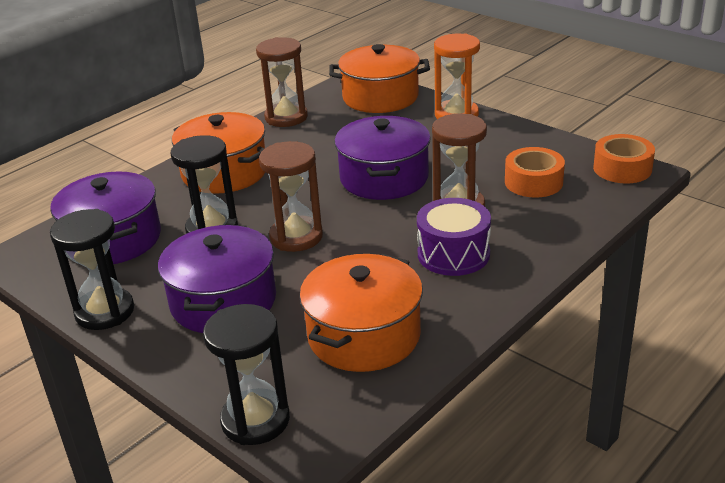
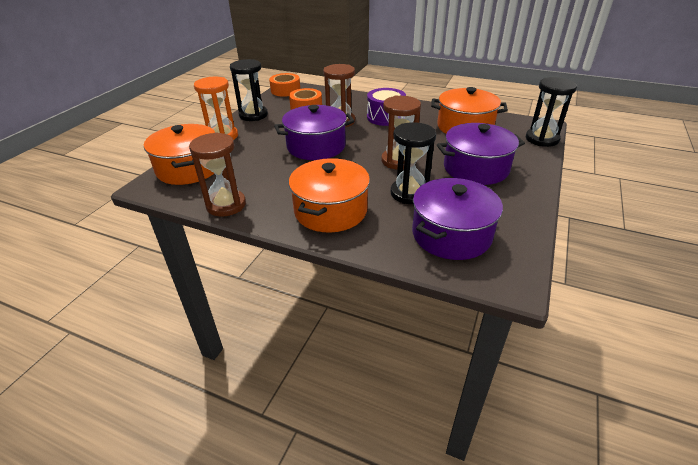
camera: 110 degrees left, 5 degrees up
(105, 312) = (524, 207): black hourglass -> black hourglass (253, 115)

